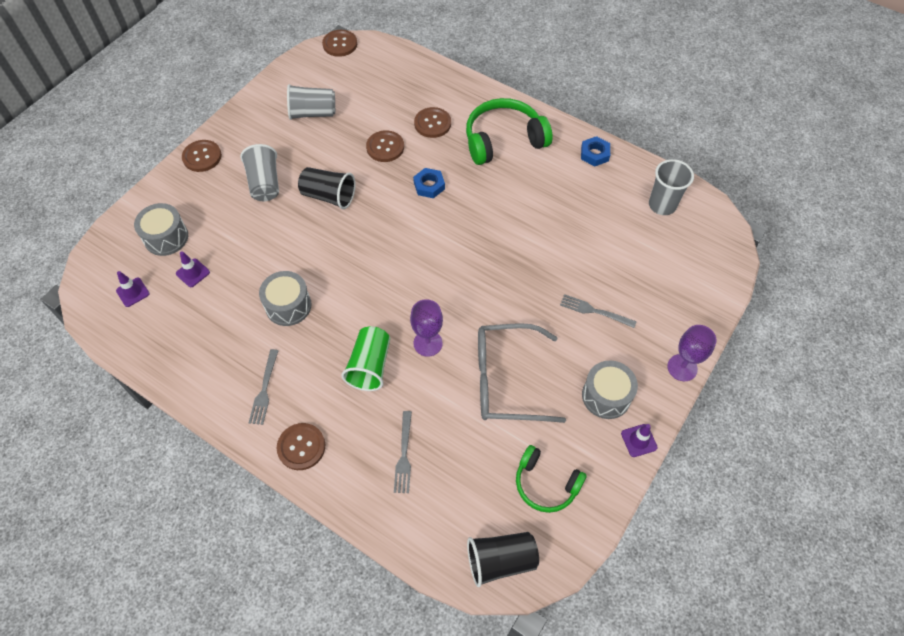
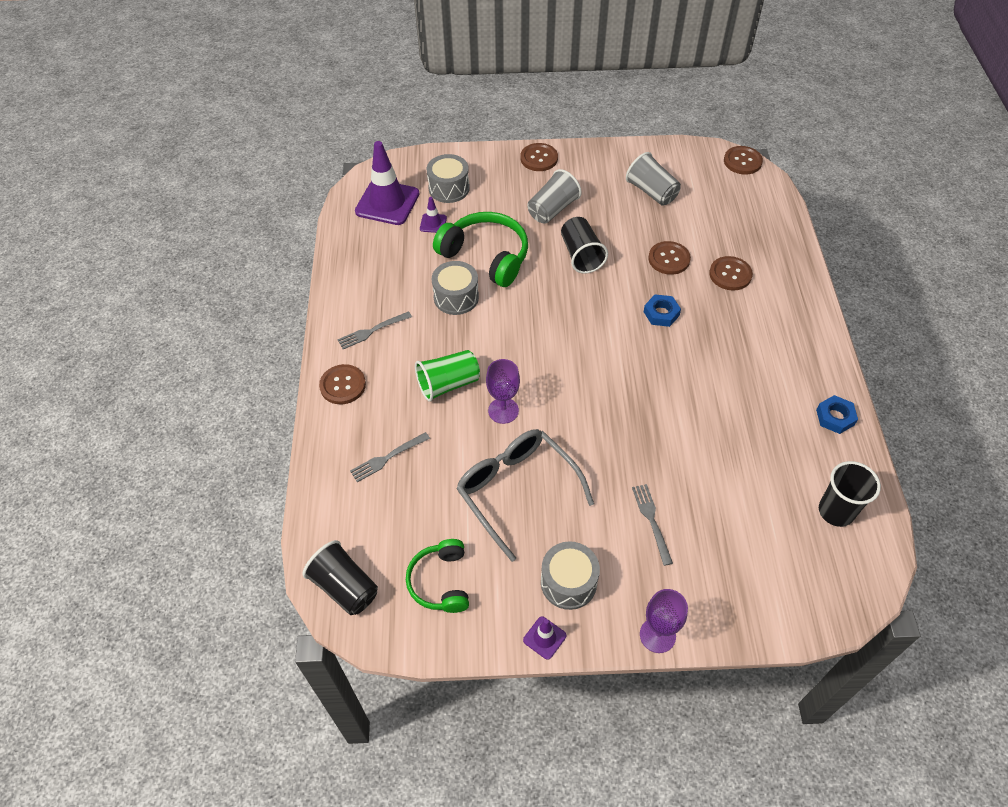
camera: 55 degrees right, 5 degrees down
(133, 292) = (387, 203): purple traffic cone -> purple traffic cone, size x2.20
(503, 140) = (770, 336): green headphones -> green headphones (486, 256)
(662, 205) = (836, 511): grey cup -> black cup

